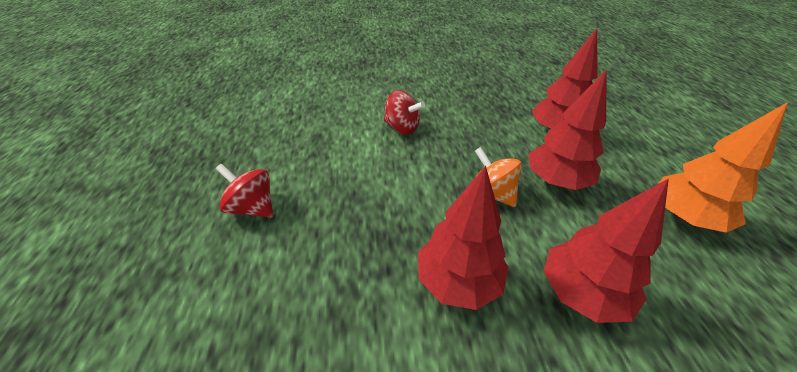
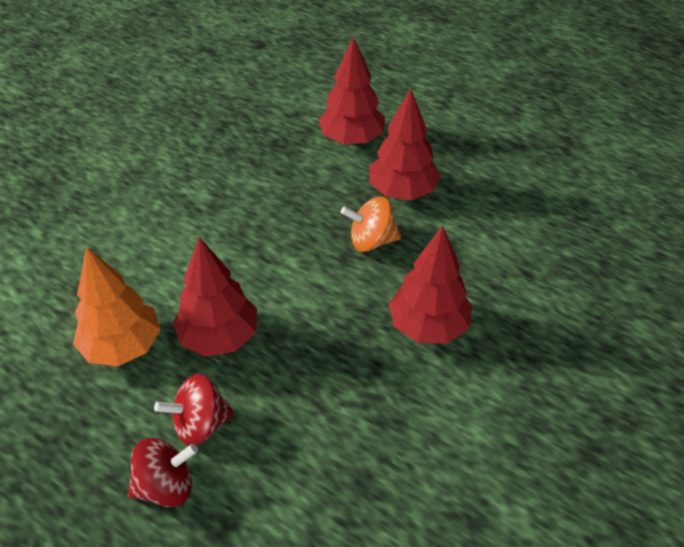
camera: 50 degrees left, 5 degrees up
(402, 128) = (216, 237): red spinning top -> red spinning top (166, 486)
(581, 293) = (500, 267): red tree -> red tree (219, 337)
(683, 217) = (502, 159): orange tree -> orange tree (122, 346)

